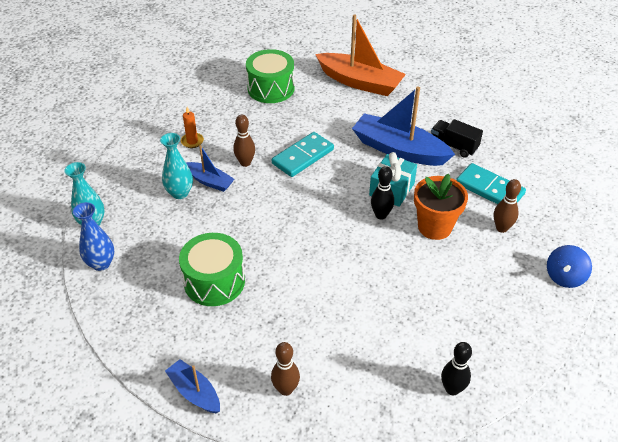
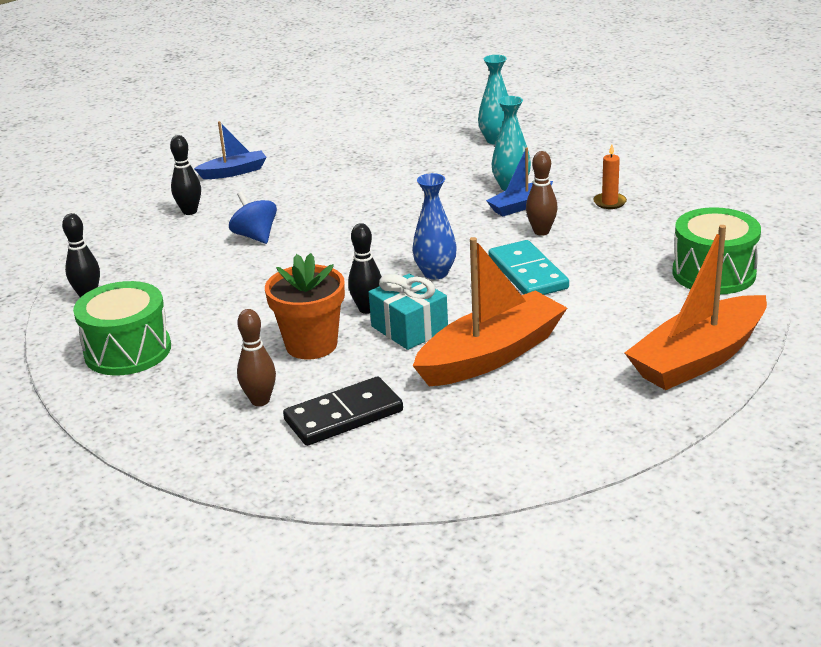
camera: 115 degrees right, 15 degrees down
(101, 263) = (431, 142): blue vase -> blue vase (435, 273)
(214, 281) = (355, 193): green drum -> green drum (128, 351)
(286, 389) = (189, 211): brown bowling pin -> black bowling pin
(399, 150) = (491, 355): blue boat -> orange boat
(453, 146) = (466, 411): black truck -> none
(489, 189) = (343, 415): turquoise domino -> black domino
(564, 277) = (132, 425): blue spinning top -> blue spinning top (255, 236)

